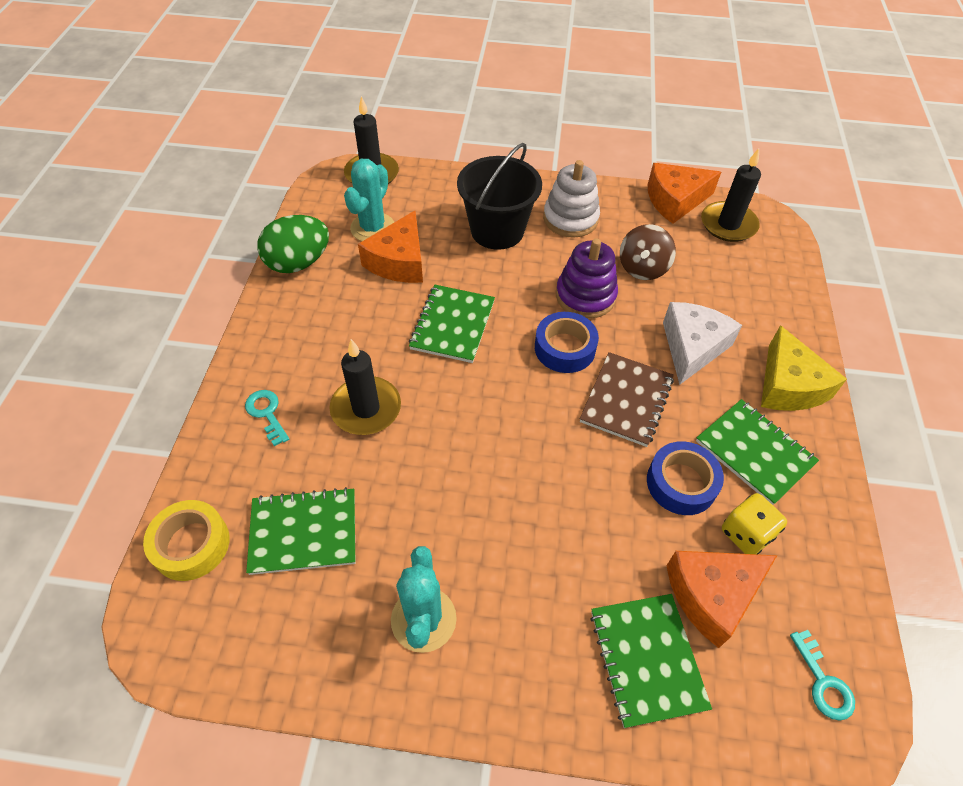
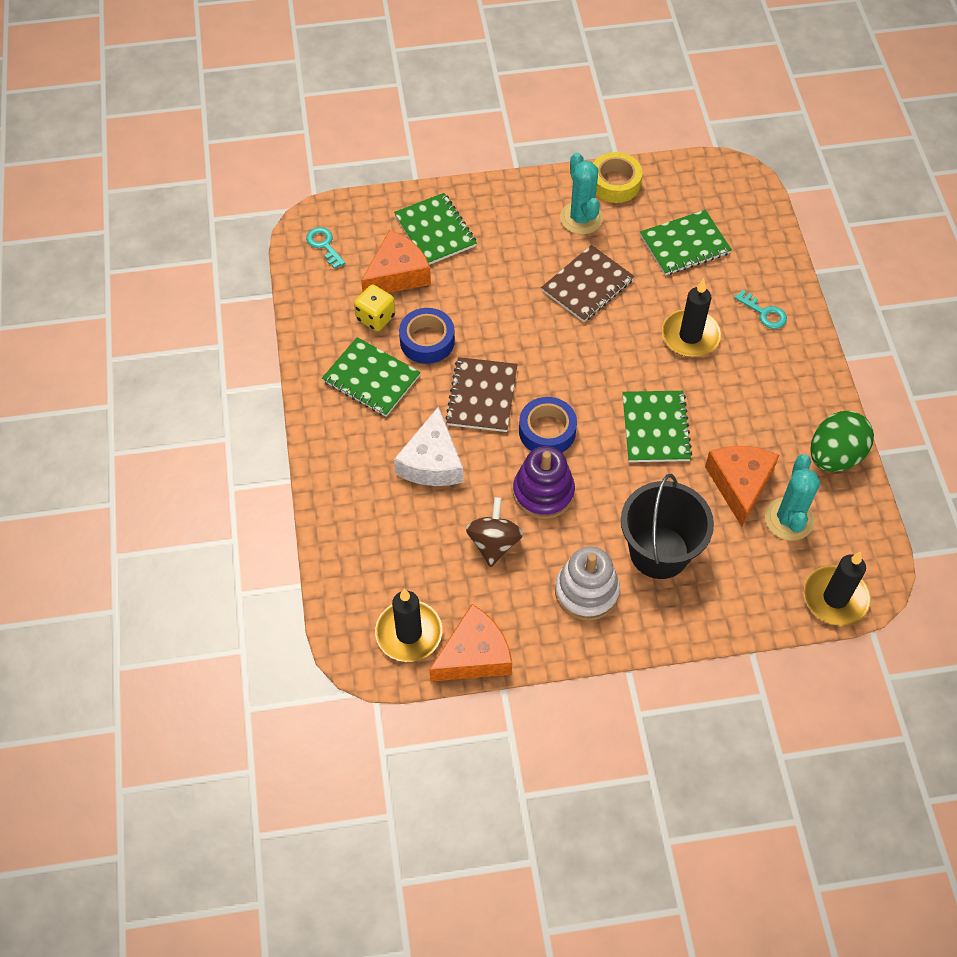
camera: 165 degrees right, 5 degrees up
(191, 544) = (753, 220): yellow tape -> yellow tape (615, 183)
(458, 506) = (587, 285): none -> brown notebook
(788, 385) = (343, 446): yellow cheese -> none

